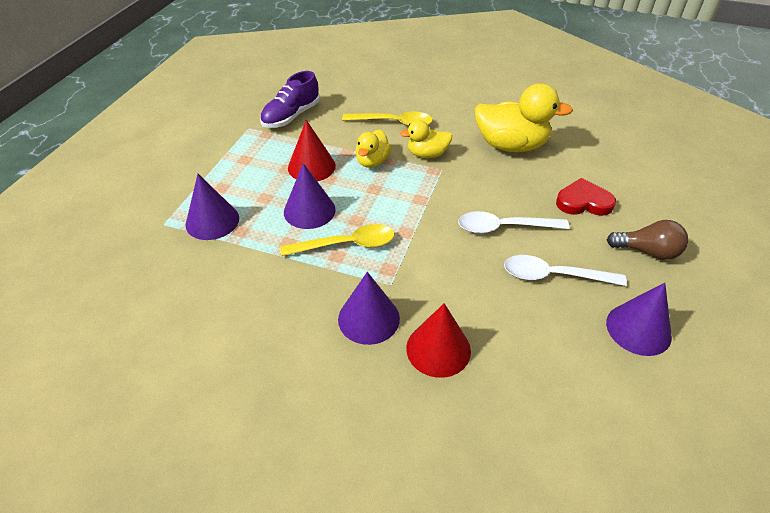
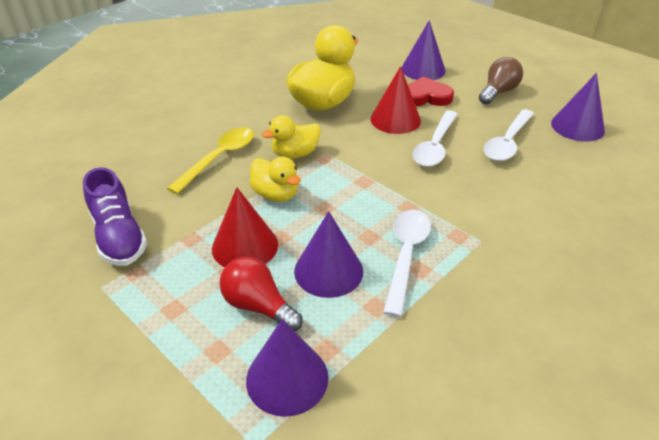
camera: 65 degrees left, 5 degrees down
(262, 191) = (258, 306): none -> red light bulb
(347, 245) = (406, 255): yellow spoon -> white spoon
(368, 318) = (525, 271): purple cone -> purple cone (423, 70)
(427, 154) = (295, 154): yellow duck -> yellow duck turned 45 degrees clockwise
(438, 349) = (577, 236): red cone -> red cone (395, 119)
(583, 202) = (425, 97): red heart -> red heart turned 60 degrees clockwise

